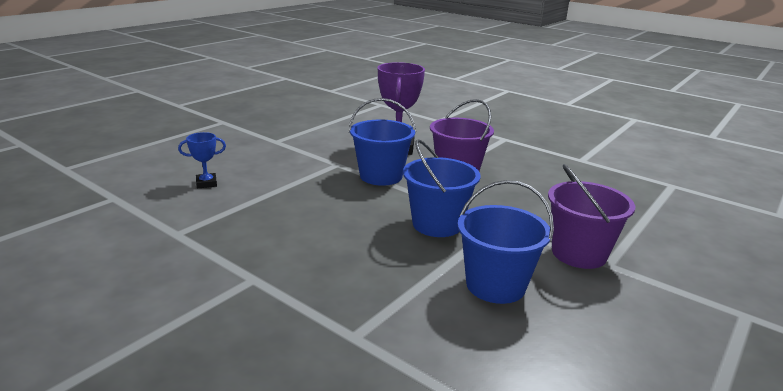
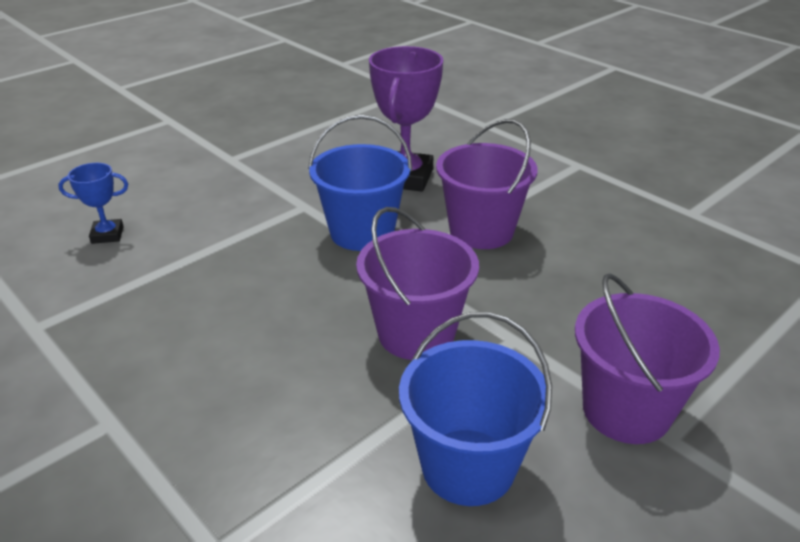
camera: 10 degrees right, 10 degrees up
(437, 224) = (416, 333): blue bucket -> purple bucket

